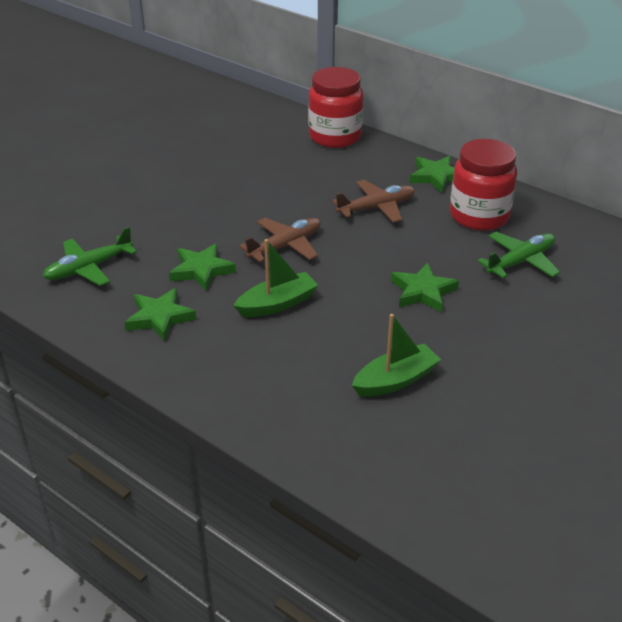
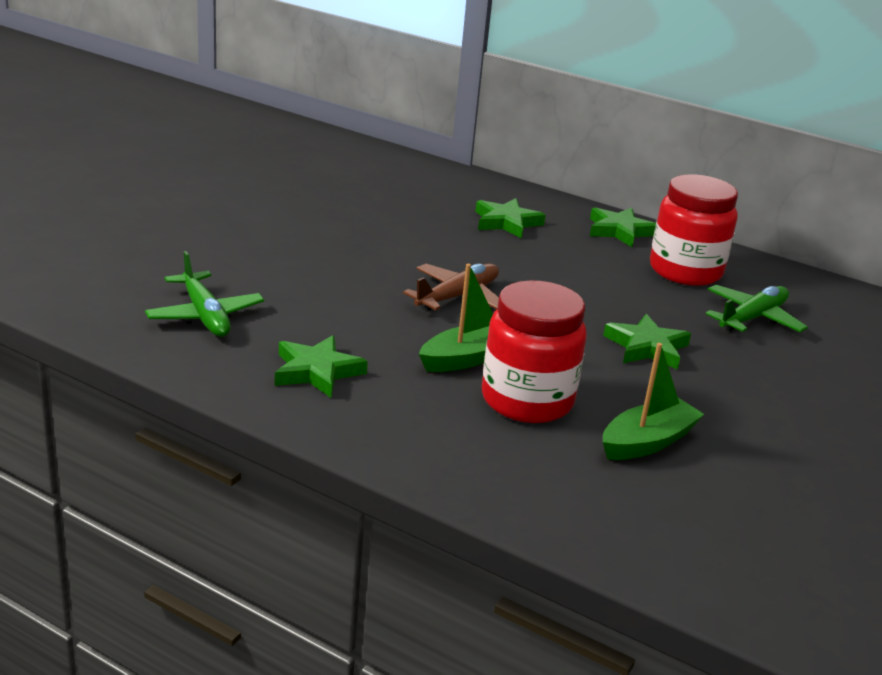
camera: 10 degrees left, 10 degrees down
(89, 268) = (204, 315): green plane -> green plane turned 75 degrees counterclockwise
(201, 270) = (357, 320): green star -> green star (506, 222)
(335, 137) = (482, 187): red jar -> red jar (527, 400)
(376, 208) = (558, 260): brown plane -> none

